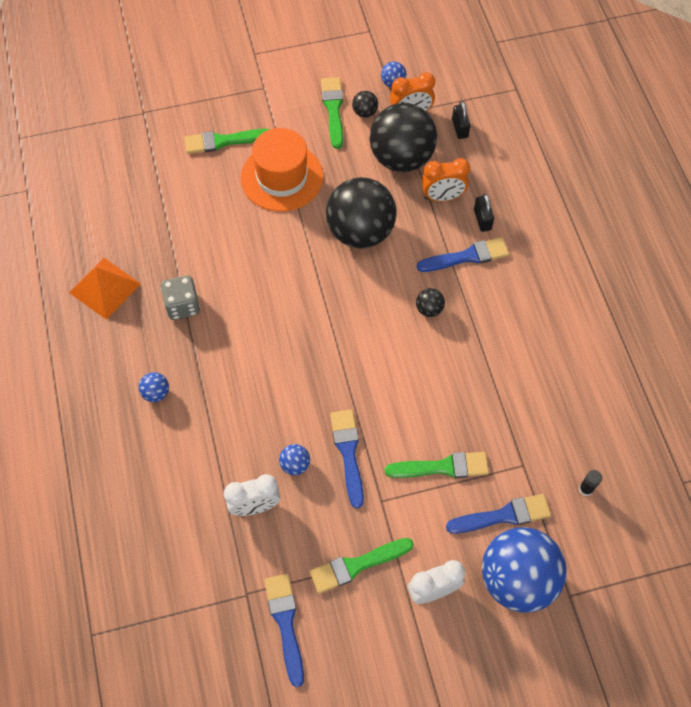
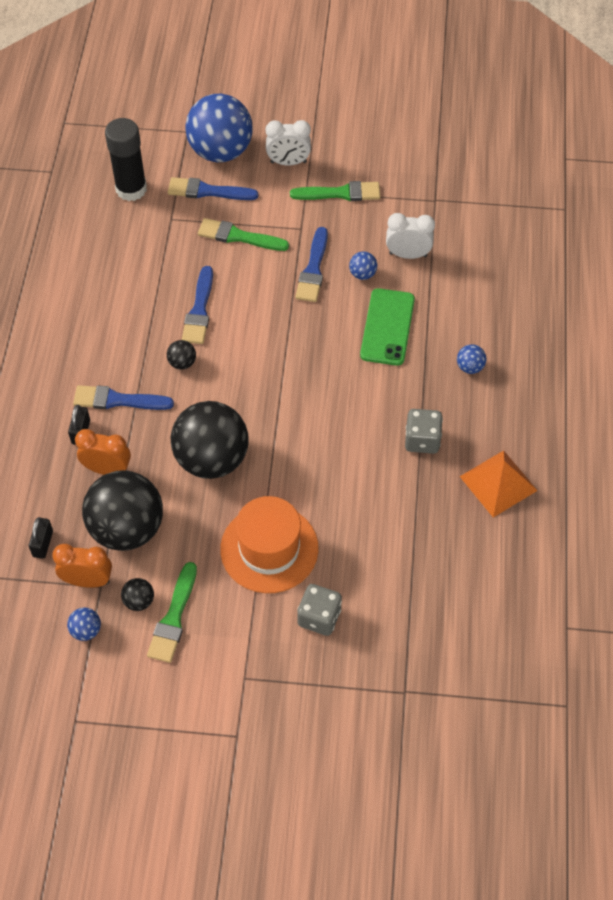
camera: 160 degrees left, 5 degrees down
(223, 141) = (319, 617): green brush -> grey dice
(249, 410) = (387, 327): none -> green phone
(285, 623) = (410, 174): blue brush -> blue brush (199, 310)
(586, 489) = (131, 189): black glue stick -> black glue stick, size x2.49

